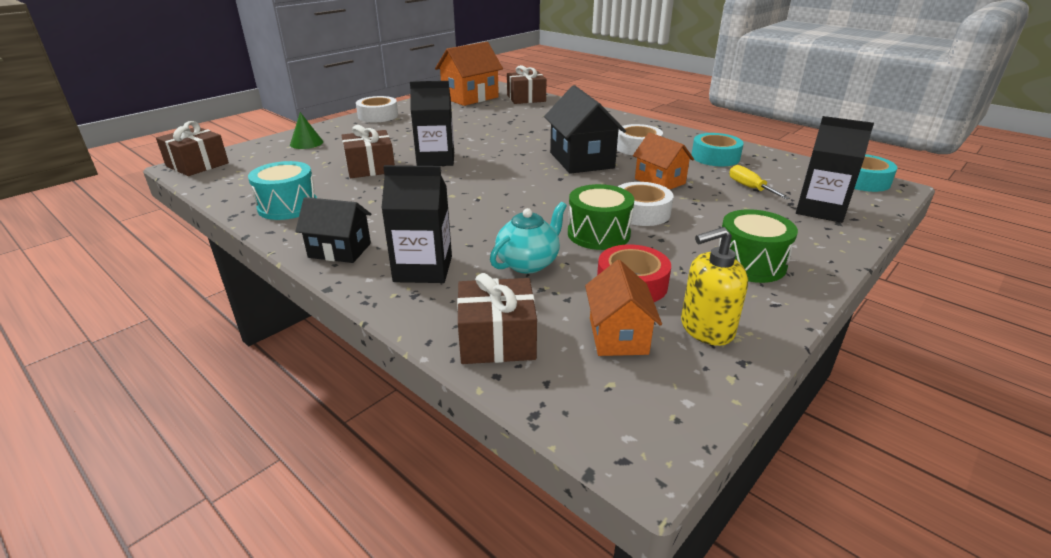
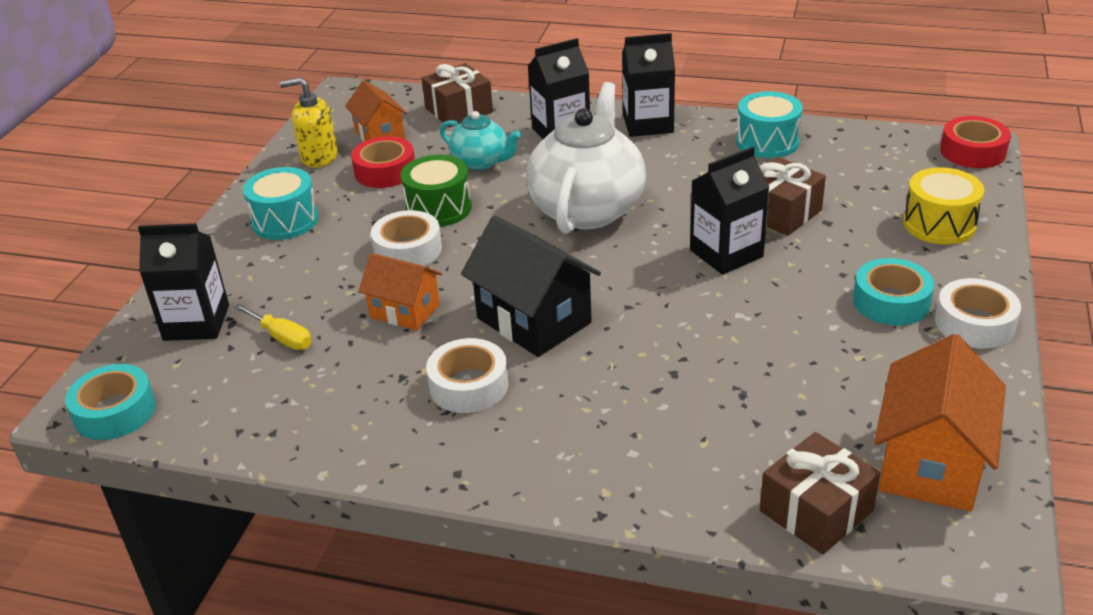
camera: 155 degrees right, 5 degrees up
(197, 165) = (972, 151): brown gift -> red tape
(306, 143) = (939, 224): green cone -> yellow drum
(340, 250) = (648, 124): black house -> black carton
(483, 201) = (588, 209): none -> white teapot
(528, 263) = (481, 162): turquoise teapot -> turquoise teapot turned 75 degrees counterclockwise
(706, 328) = (319, 157): yellow soap dispenser -> yellow soap dispenser turned 135 degrees counterclockwise
(715, 157) = (337, 401): turquoise tape -> turquoise tape (891, 302)
(750, 264) = (285, 221): green drum -> turquoise drum

